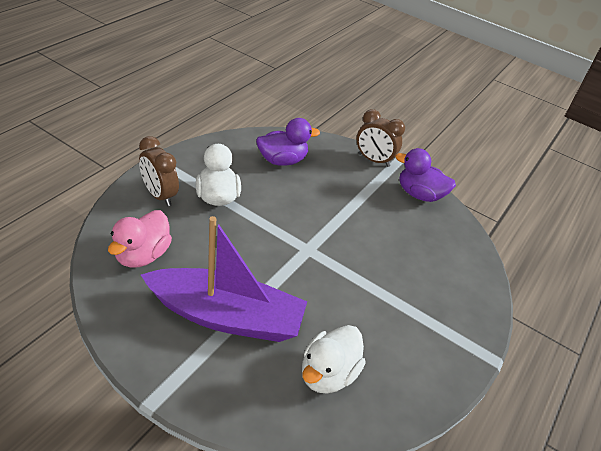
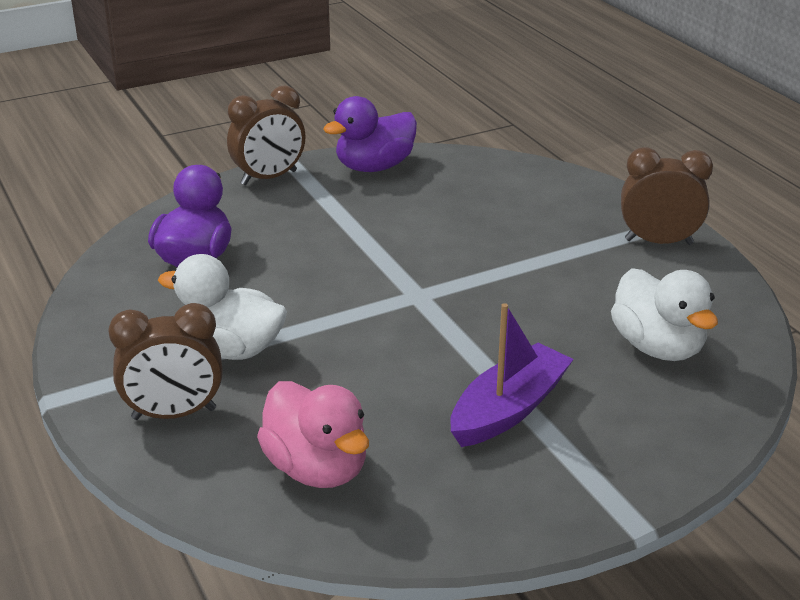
camera: 55 degrees left, 10 degrees down
(226, 316) = (509, 409): purple boat -> purple boat, size x0.61
(448, 348) = (658, 242): none -> brown clock

